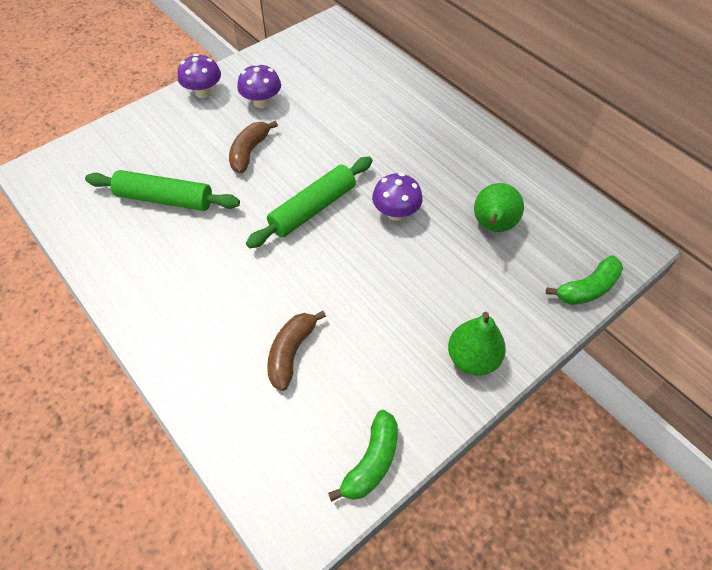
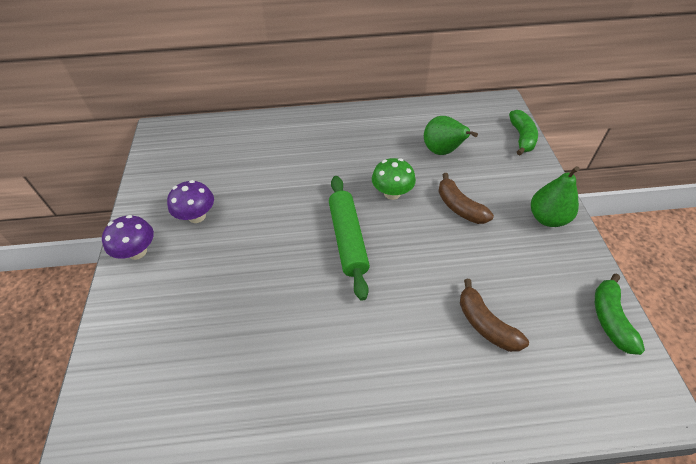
camera: 55 degrees left, 5 degrees down
(165, 199) = (243, 345): green rolling pin -> none
(249, 152) = (247, 252): brown banana -> brown banana (459, 207)
(372, 461) = (610, 319): green banana -> green banana turned 150 degrees counterclockwise
(396, 213) = (392, 193): purple mushroom -> green mushroom

